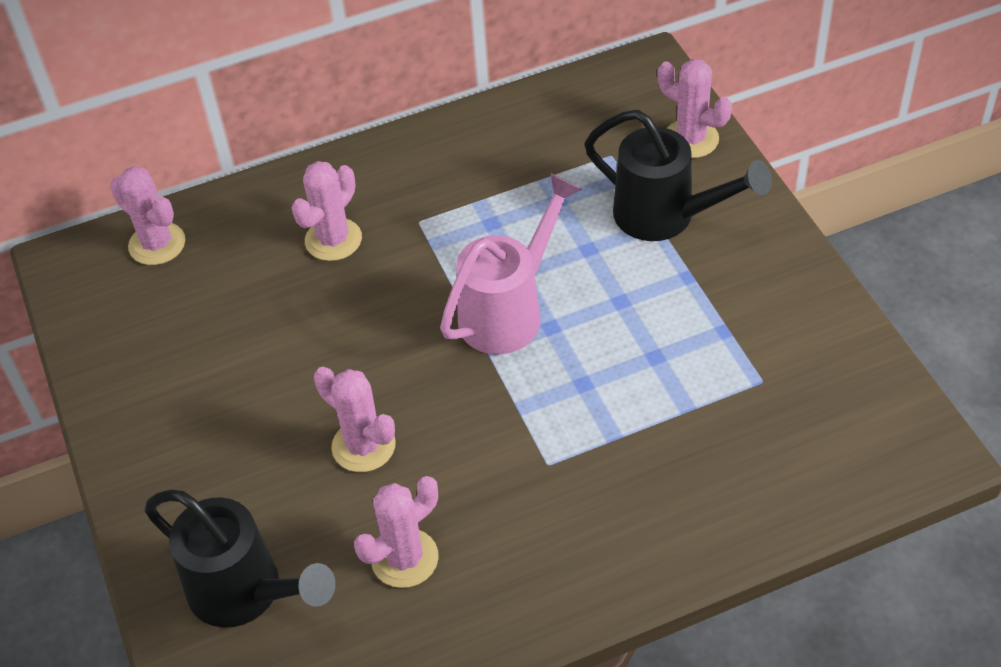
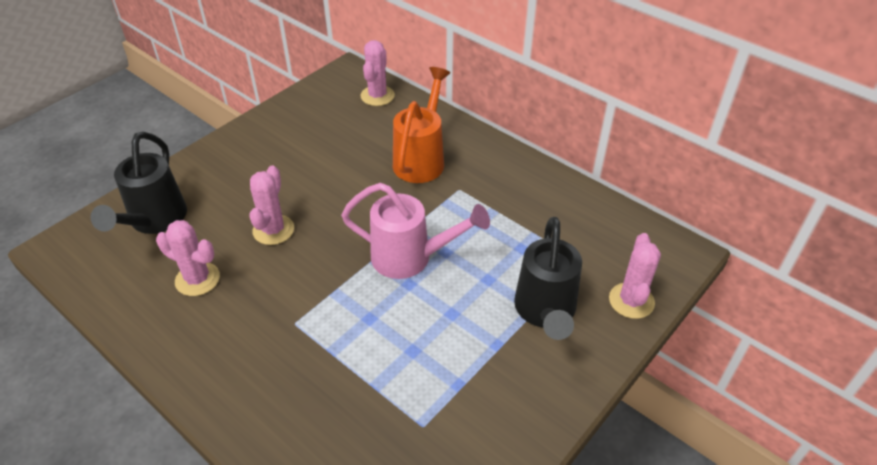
camera: 60 degrees right, 5 degrees down
(333, 240) = (421, 159): pink cactus -> orange watering can

